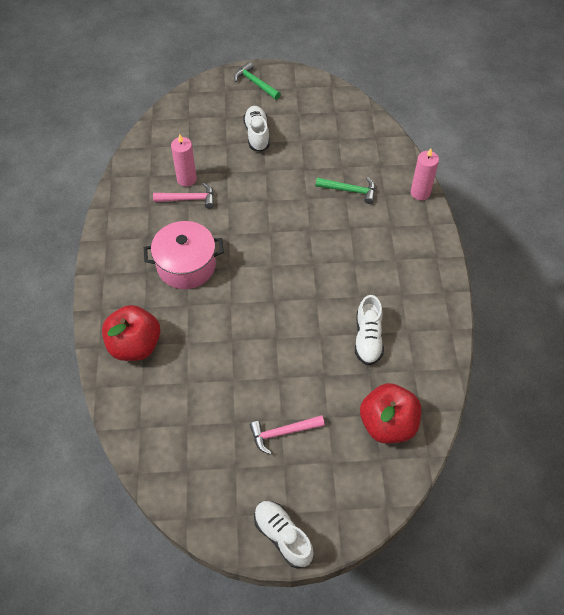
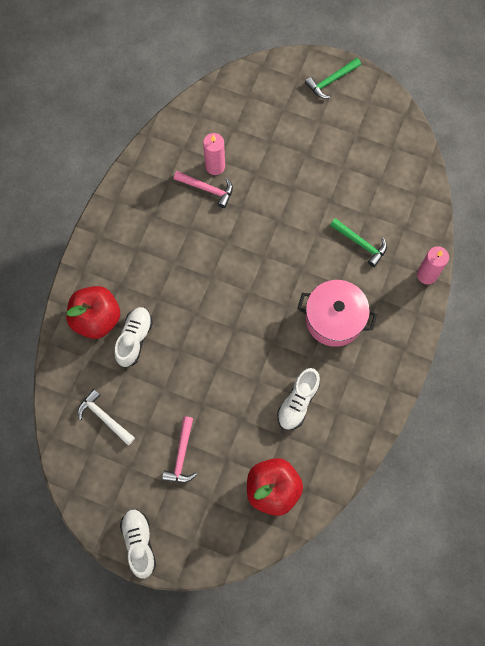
camera: 25 degrees right, 15 degrees up
(186, 265) = (174, 259): pink pot -> pink pot (334, 319)
(186, 431) = (104, 417): none -> white hammer
(255, 83) = (331, 81): green hammer -> green hammer turned 105 degrees counterclockwise
(257, 134) = (304, 143): white shoe -> white shoe (134, 339)
(282, 433) = (181, 455): pink hammer -> pink hammer turned 90 degrees counterclockwise

